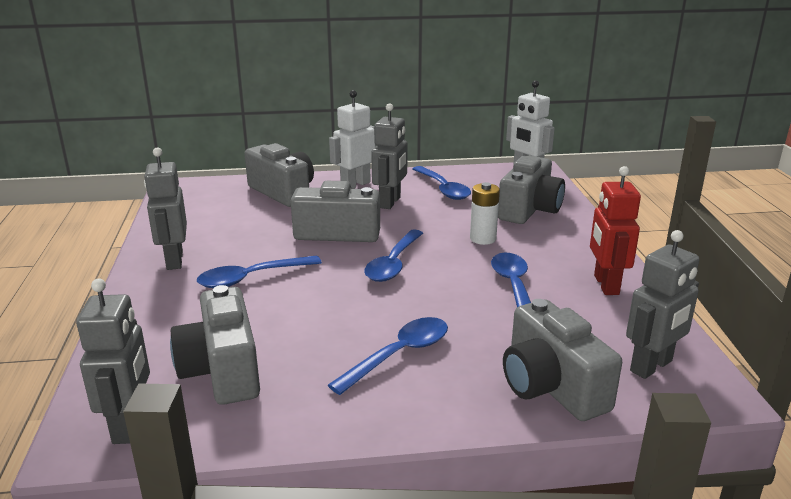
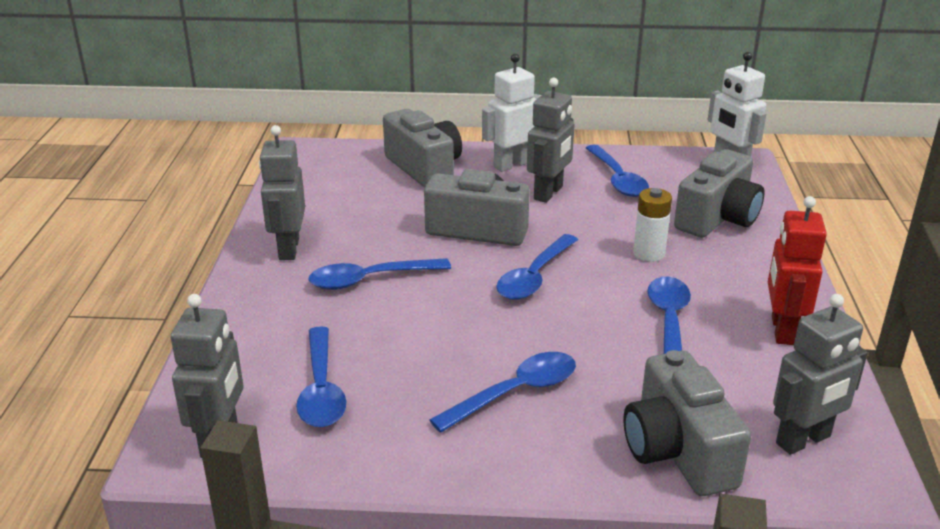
camera: 10 degrees right, 5 degrees up
(222, 370) = (321, 389): grey camera -> blue spoon

